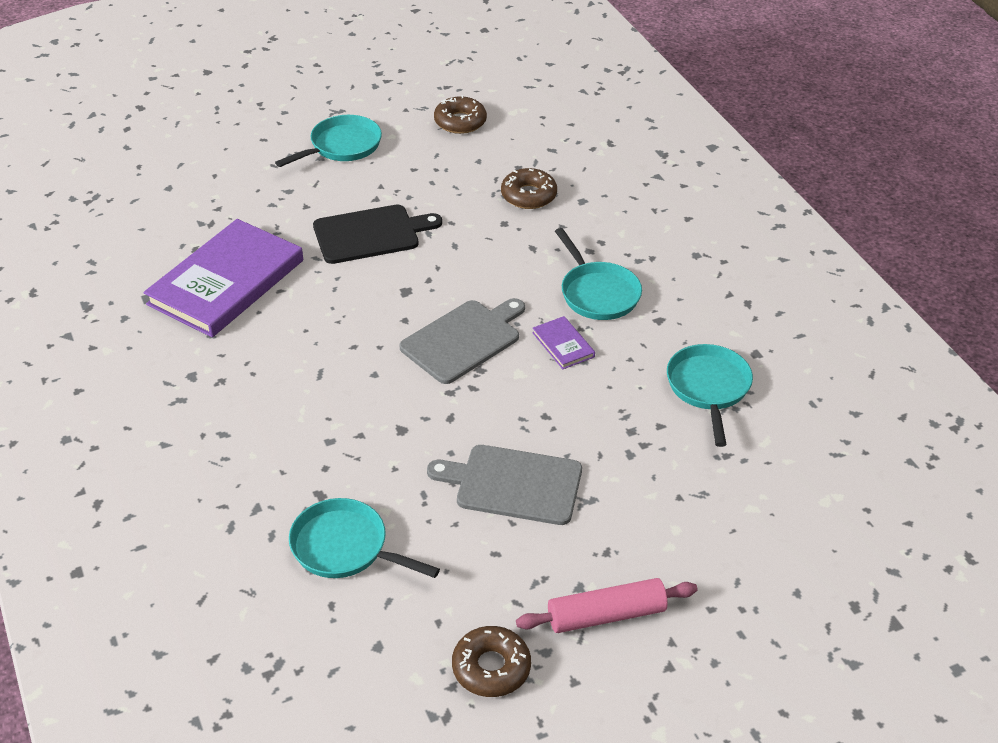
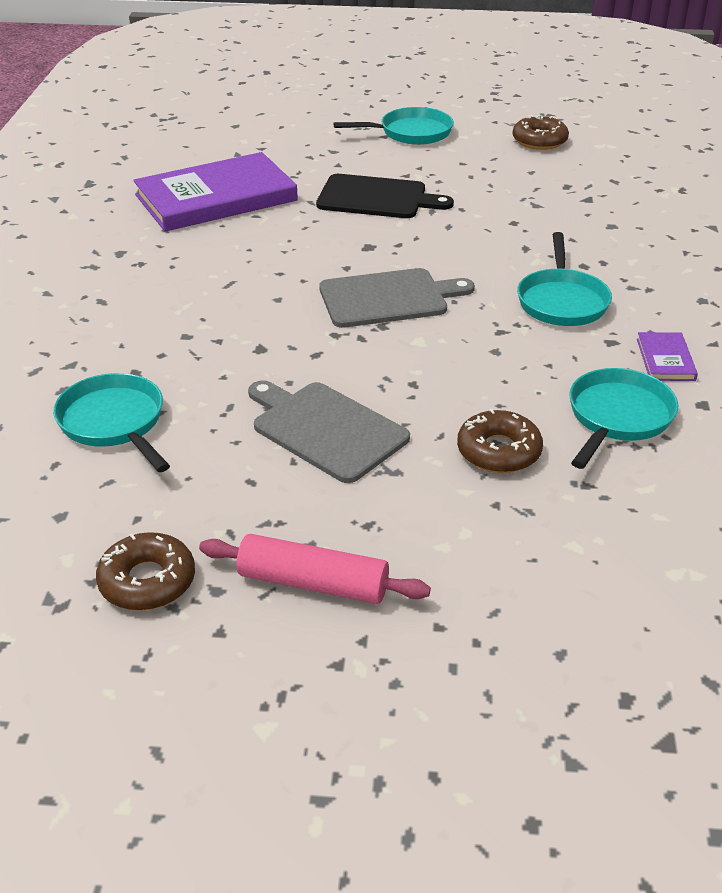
camera: 30 degrees right, 5 degrees down
(528, 195) = (558, 208): brown donut -> brown donut (498, 451)
(563, 345) = (486, 331): purple book -> purple book (665, 359)

